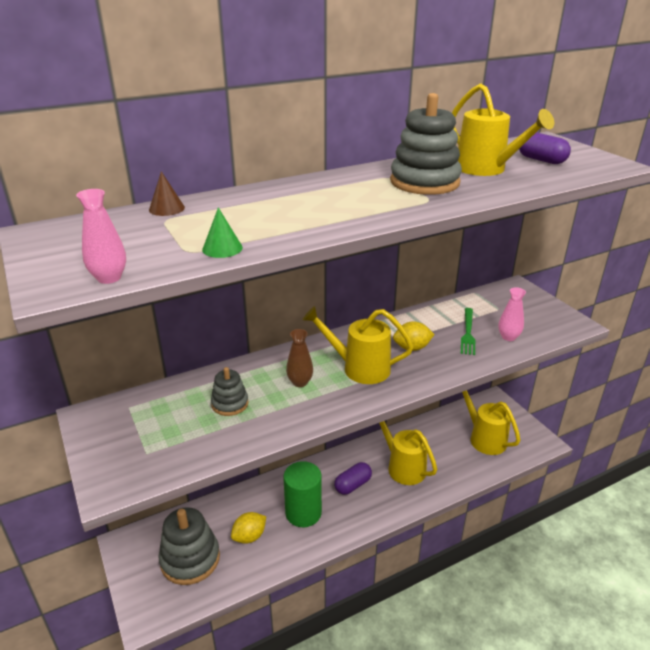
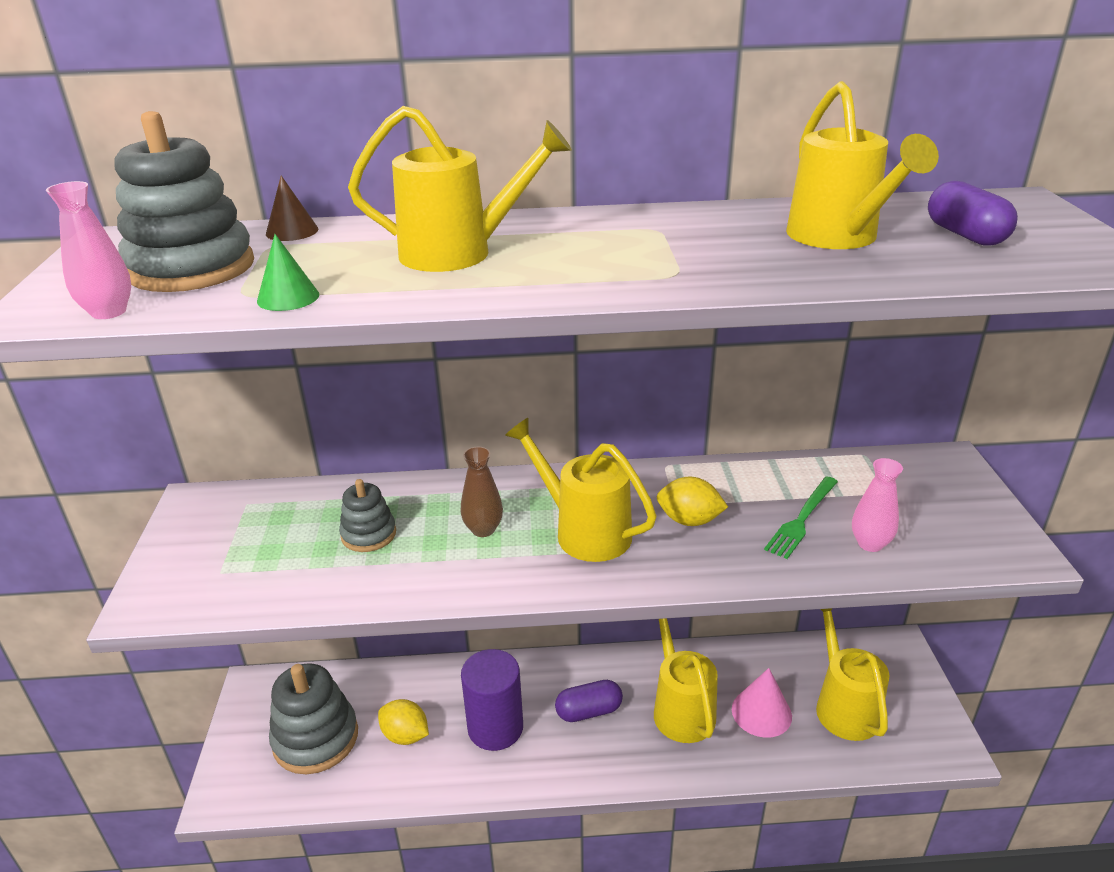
camera: 25 degrees right, 0 degrees up
(249, 536) = (405, 735): yellow lemon -> yellow lemon turned 45 degrees clockwise
(295, 206) = (460, 253): none -> yellow watering can
(303, 513) = (495, 728): green cylinder -> purple cylinder
(424, 182) = (704, 245): grey stacking toy -> grey stacking toy (191, 268)
(445, 455) = (761, 712): none -> pink cone

